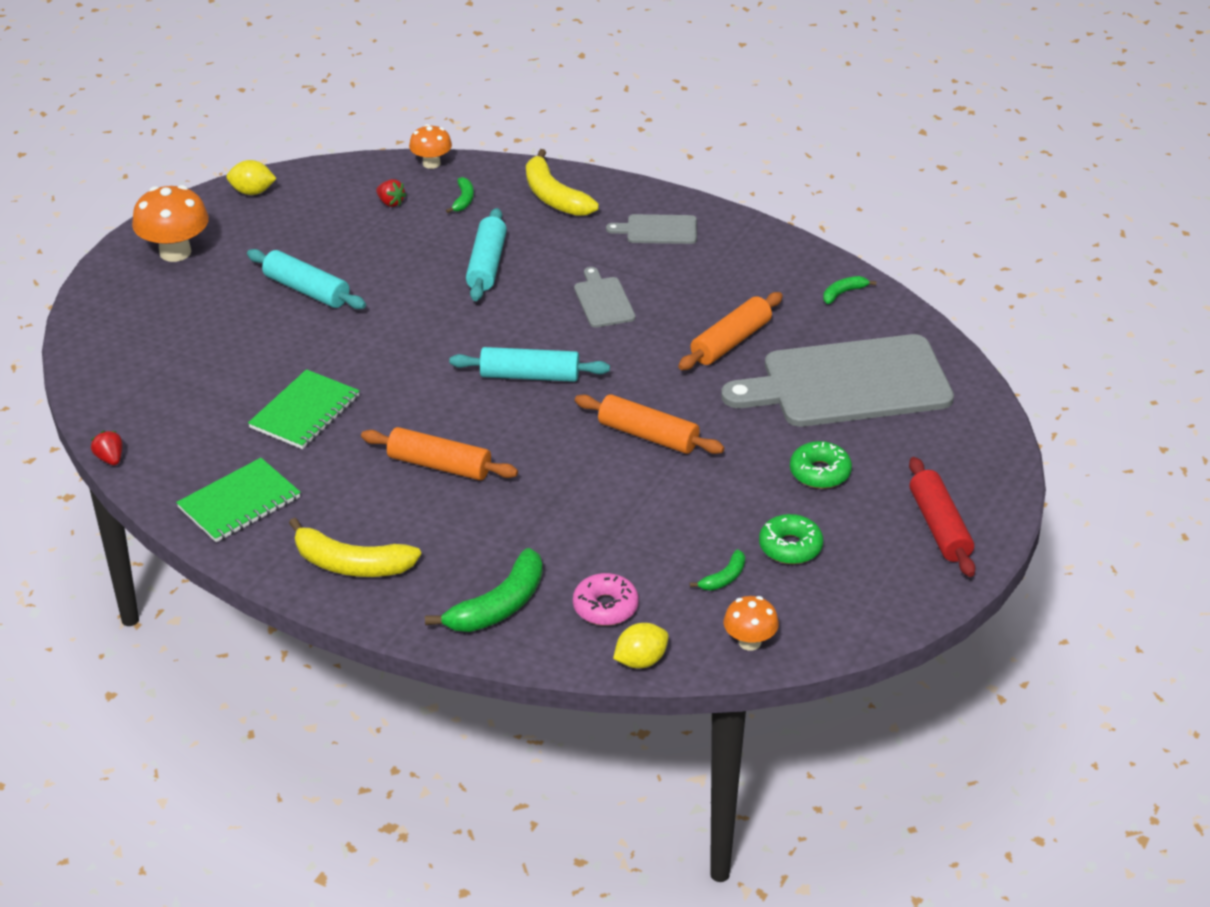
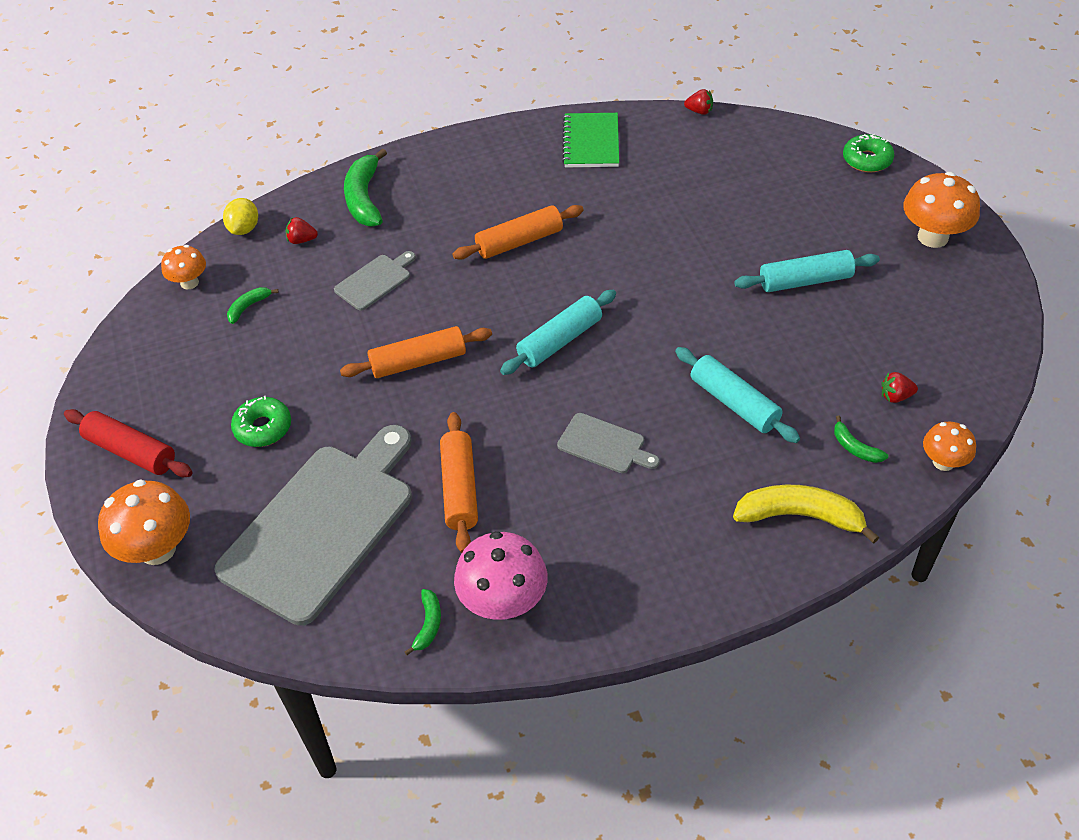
camera: 135 degrees right, 10 degrees up
(252, 192) = (994, 320): yellow lemon -> none
(305, 412) = (650, 210): green notebook -> none
(351, 564) = (478, 160): yellow banana -> none
(605, 607) = (302, 240): pink donut -> red strawberry
(658, 230) = (668, 557): grey cutting board -> grey cutting board (375, 281)
(724, 578) = (248, 307): green banana -> green banana turned 45 degrees clockwise
(784, 274) = (503, 602): none -> pink mushroom
(790, 547) = (226, 358): green donut -> green donut (867, 160)
(979, 446) = (157, 549): none -> orange mushroom

